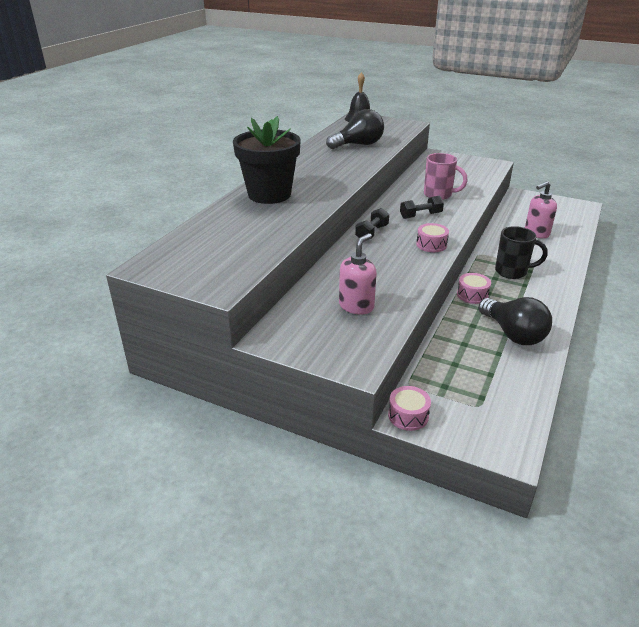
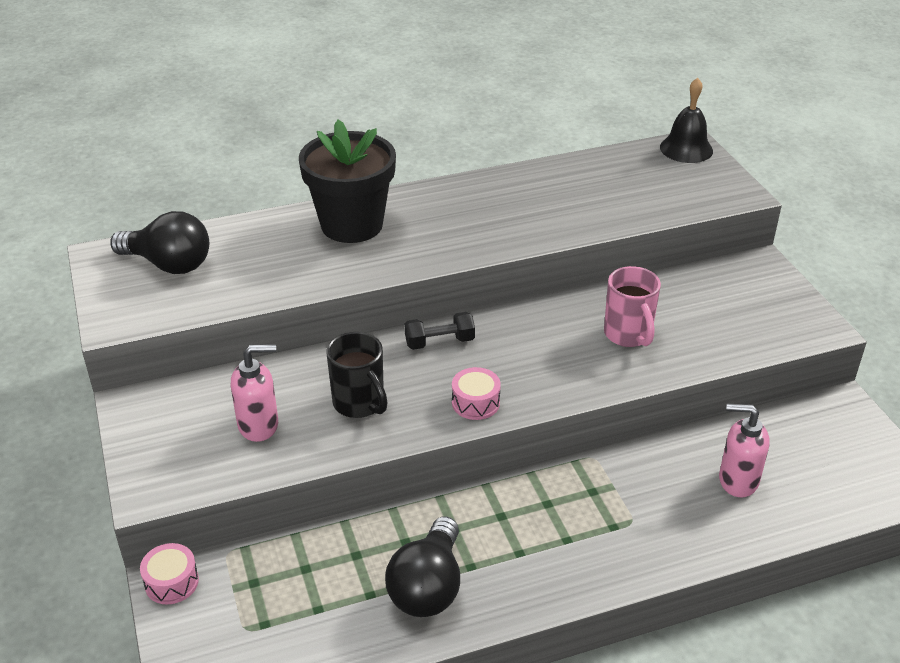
camera: 45 degrees right, 5 degrees up
(358, 145) = (594, 198): black light bulb -> black light bulb (169, 264)
(420, 215) = (543, 353): black dumbbell -> none
(472, 295) = (476, 505): pink drum -> none
(512, 272) = (586, 511): black mug -> black mug (360, 404)

